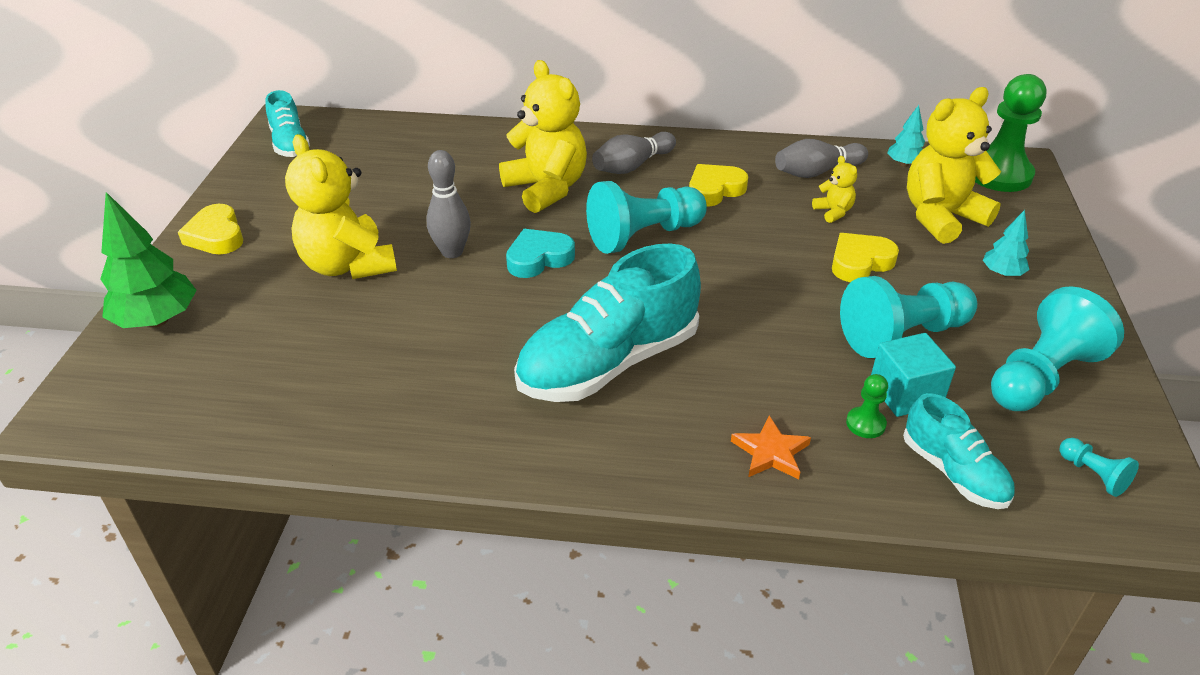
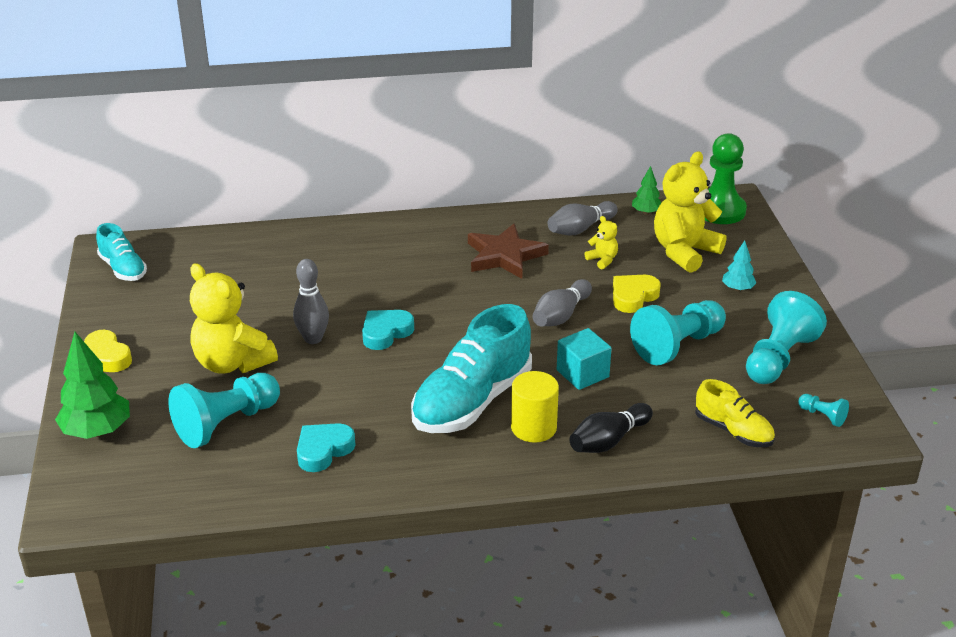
camera: 15 degrees left, 5 degrees down
(398, 394) = (323, 450): none -> turquoise heart
(546, 189) = (367, 275): yellow teddy bear -> none
(632, 166) = (430, 245): grey bowling pin -> grey bowling pin (561, 315)
(644, 235) = (462, 301): turquoise pawn -> turquoise pawn (226, 423)
(675, 414) = (533, 428): none -> yellow cylinder
(714, 190) = (504, 256): yellow heart -> brown star
(771, 452) = (608, 441): orange star -> black bowling pin
(865, 424) = (667, 410): green pawn -> none
(904, 164) = (646, 212): turquoise tree -> green tree
(905, 393) = (689, 385): turquoise cube -> turquoise cube (582, 374)
(953, 472) = (733, 431): turquoise shoe -> yellow shoe

